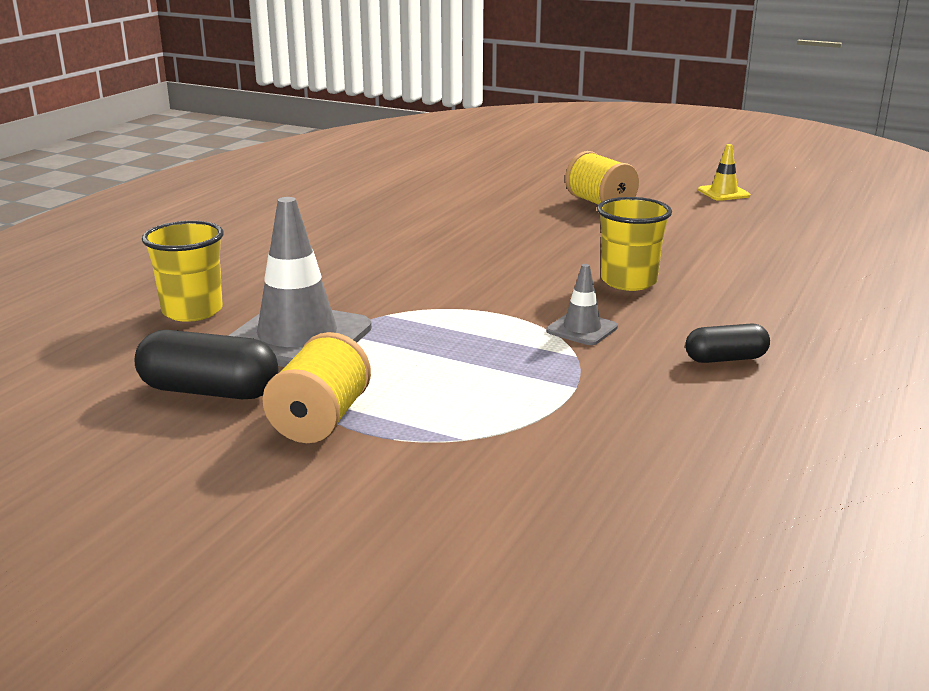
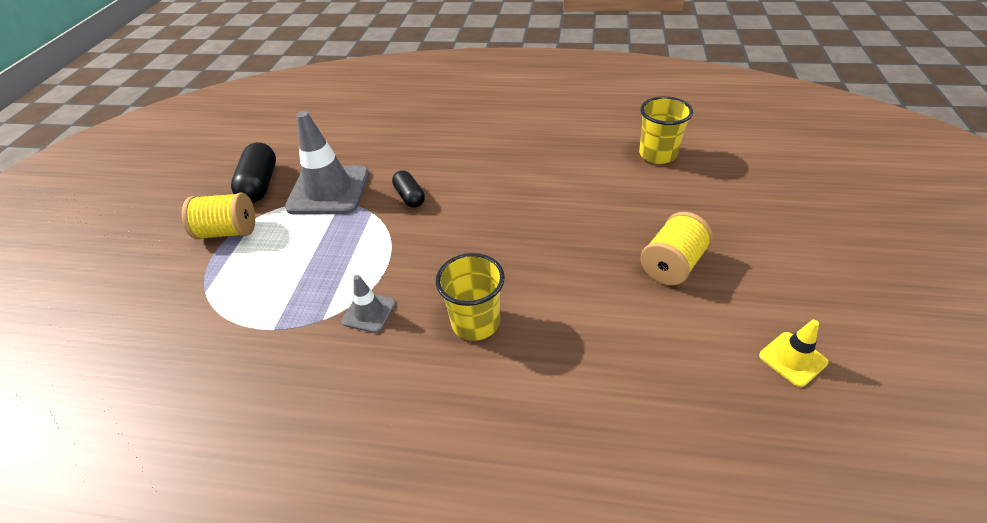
camera: 75 degrees right, 20 degrees up
(192, 311) = (358, 143): yellow cup -> yellow cup (657, 154)
(725, 359) = (329, 413): black capsule -> black capsule (410, 196)

